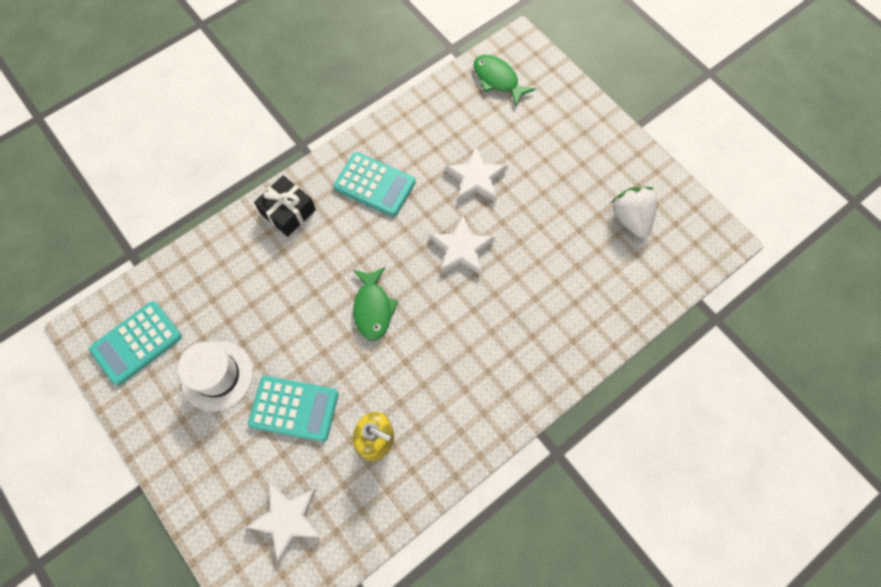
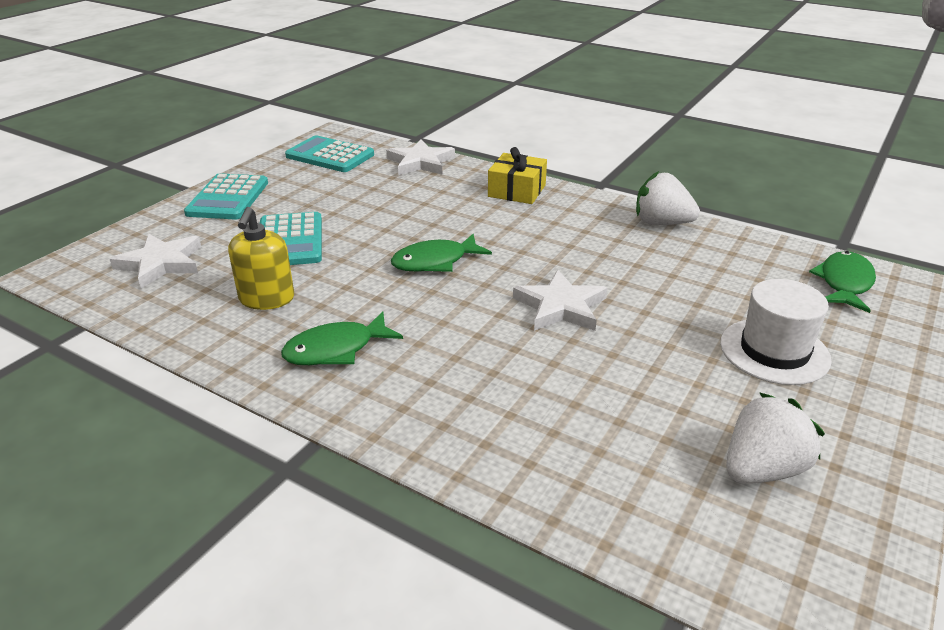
camera: 70 degrees right, 35 degrees down
(217, 375) = (312, 195): white hat -> white hat (774, 351)
(288, 211) = (517, 191): black gift -> yellow gift
(374, 185) = (595, 230): turquoise calculator -> turquoise calculator (228, 198)
(384, 138) = (661, 223): none -> white strawberry
(457, 403) = (336, 349): none -> green fish
(476, 178) = (674, 297): white star -> white star (421, 162)

